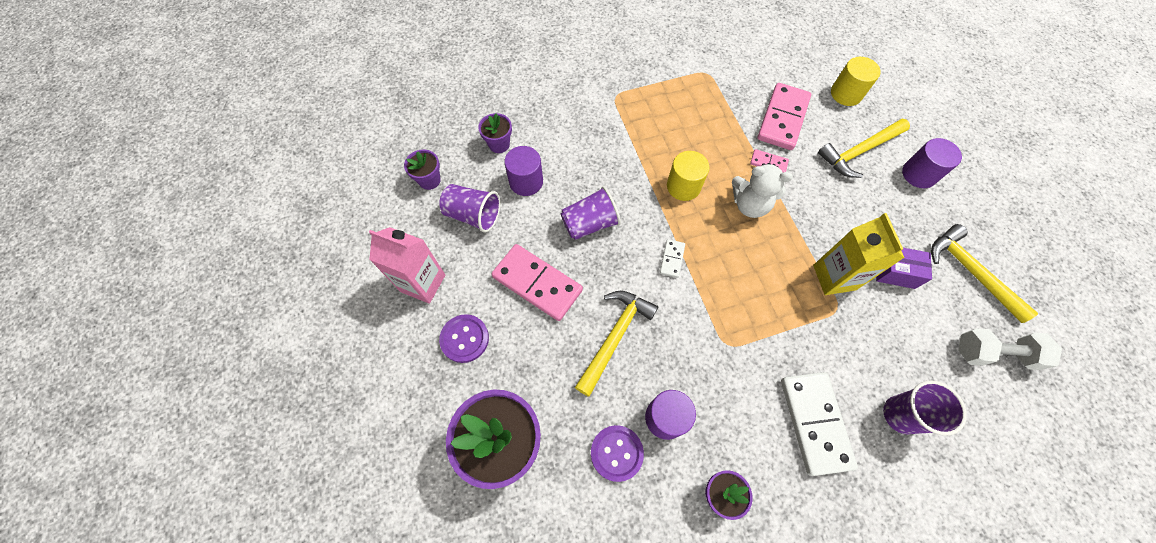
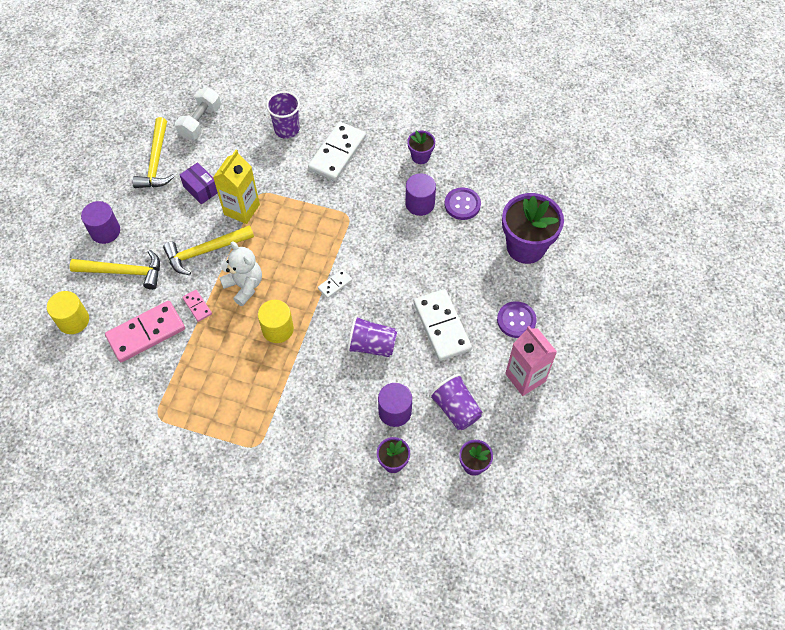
camera: 145 degrees left, 5 degrees down
(537, 283) = (441, 326): pink domino -> white domino
(615, 337) = (414, 262): yellow hammer -> yellow hammer (205, 251)
(993, 353) = (200, 122): white dumbbell -> white dumbbell turned 75 degrees clockwise

